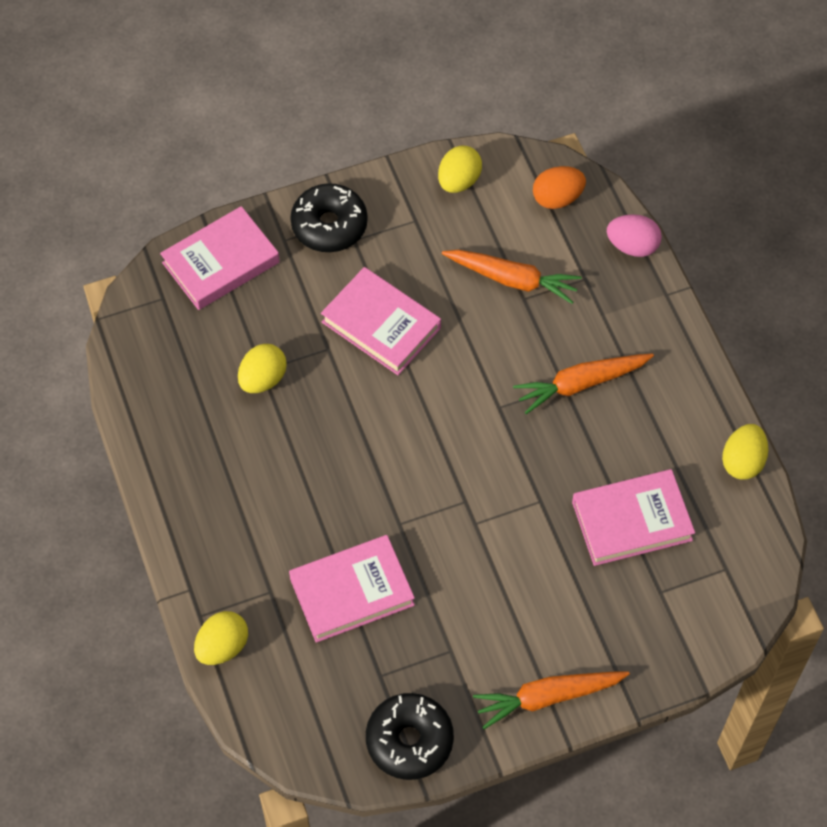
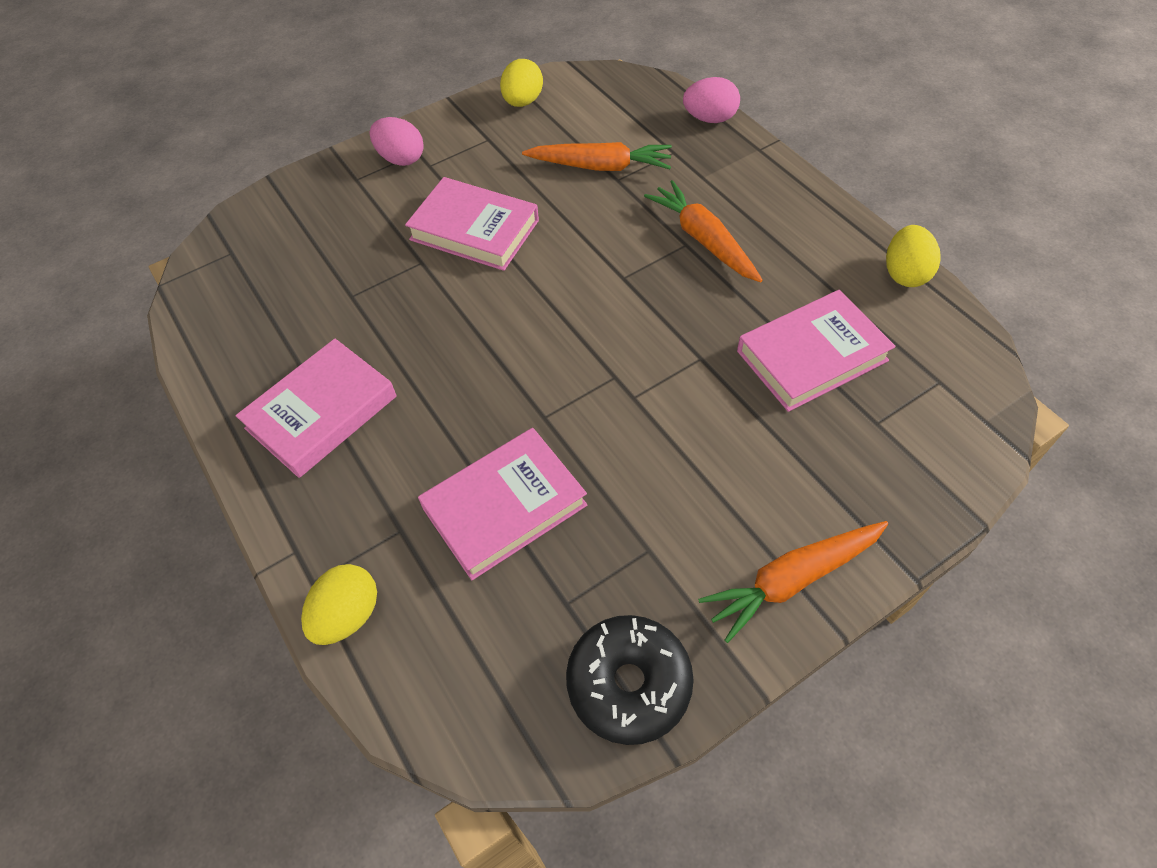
camera: 10 degrees left, 5 degrees down
(221, 263) = (291, 210): pink book -> pink book (322, 412)
(263, 379) = (353, 304): yellow egg -> none
(329, 225) = (401, 159): black donut -> pink egg
(557, 198) = (623, 97): orange egg -> none
(580, 384) = (703, 239): orange carrot -> orange carrot turned 90 degrees clockwise

